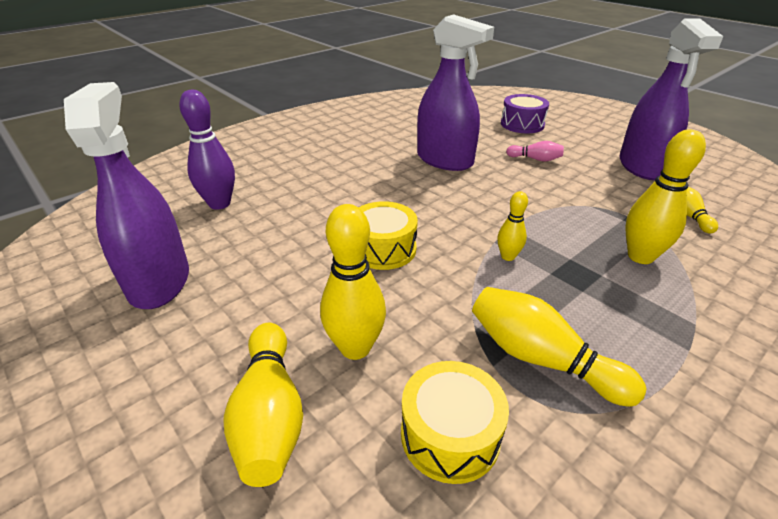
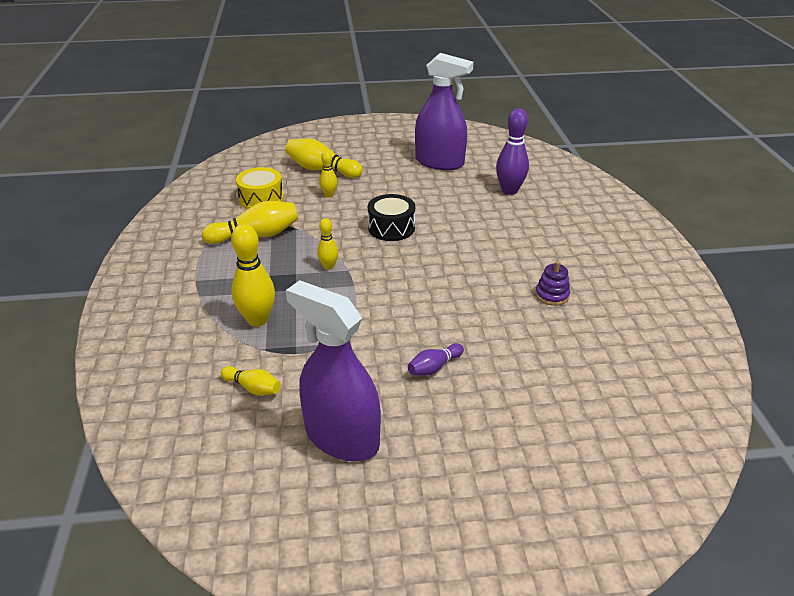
camera: 125 degrees right, 0 degrees up
(355, 348) = (329, 195): yellow bowling pin -> yellow bowling pin, size x0.56
(383, 249) = (391, 228): yellow drum -> black drum
(393, 143) = (552, 295): none -> purple stacking toy
(445, 160) = (486, 308): purple spray bottle -> none
(522, 124) = (530, 420): purple drum -> none
(535, 159) = (434, 367): pink bowling pin -> purple bowling pin

